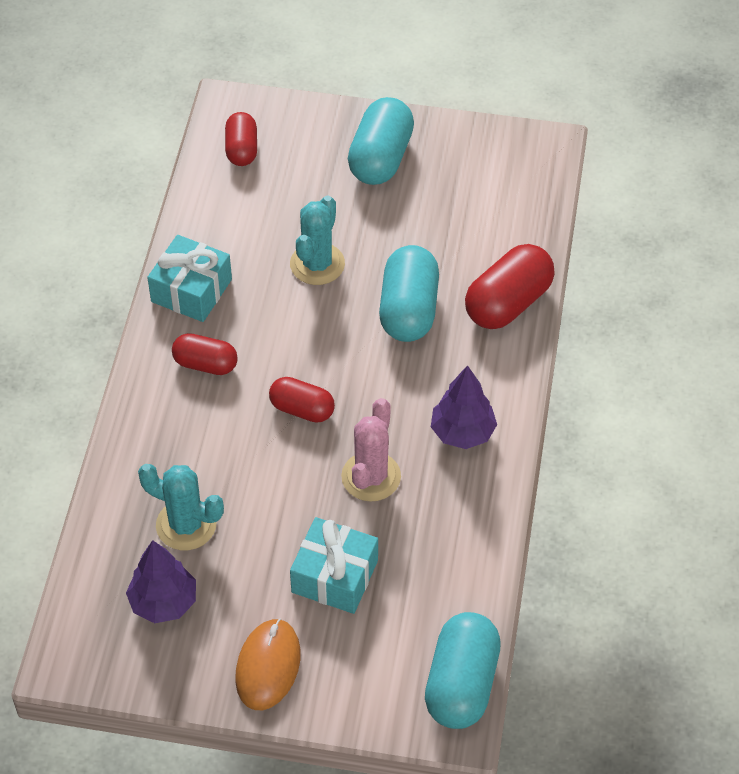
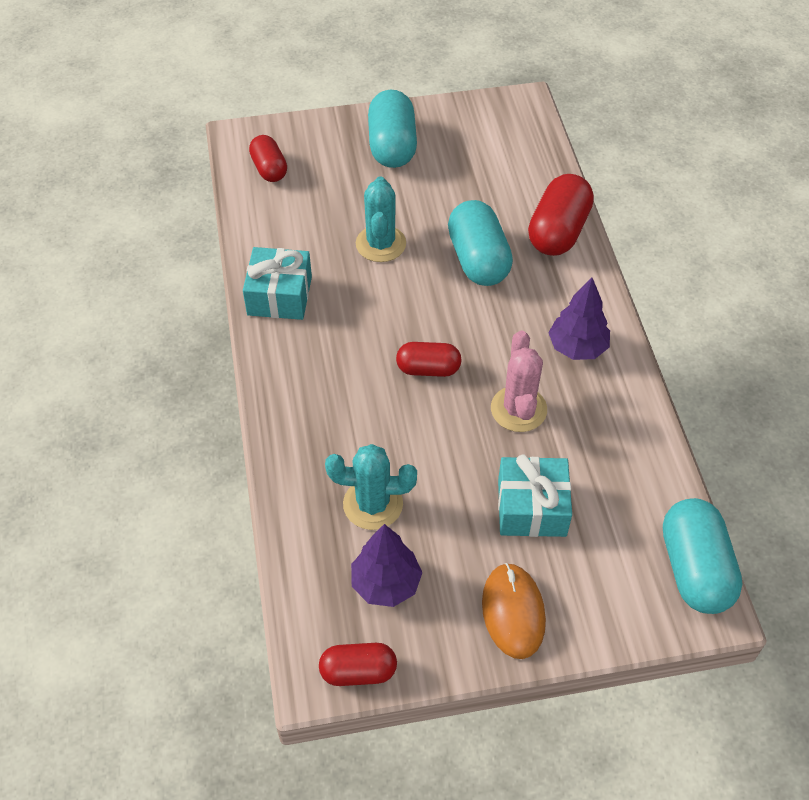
camera: 20 degrees left, 0 degrees up
(205, 364) = (322, 355): red capsule -> red capsule (358, 672)

